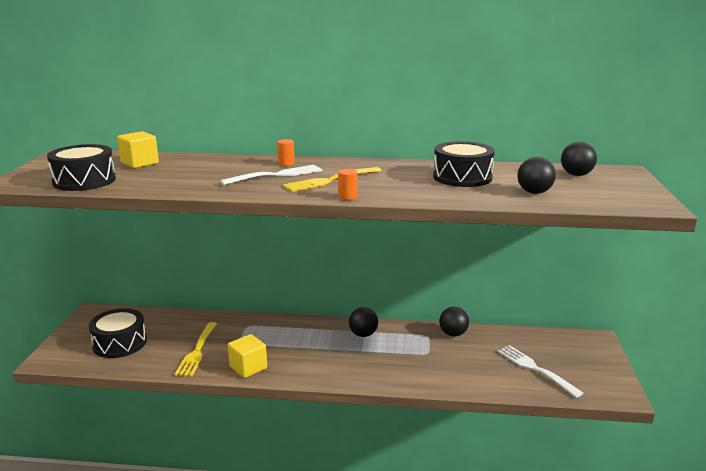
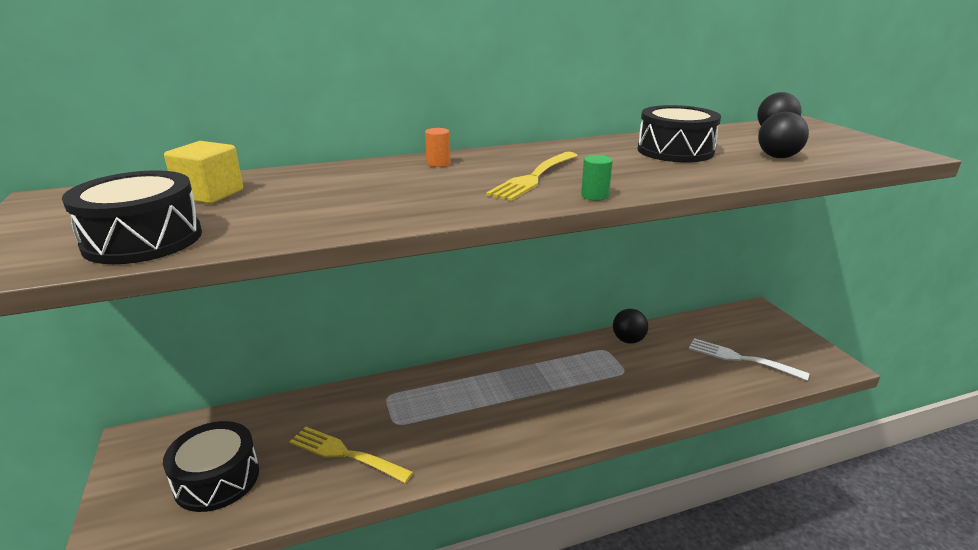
camera: 25 degrees left, 5 degrees up
(197, 351) = (346, 454): yellow fork -> yellow fork turned 135 degrees clockwise
(248, 367) = (437, 457): yellow cube -> none
(275, 175) = (451, 182): white fork -> none
(347, 197) = (595, 196): orange cylinder -> green cylinder
(363, 334) = (536, 368): black ball -> none

